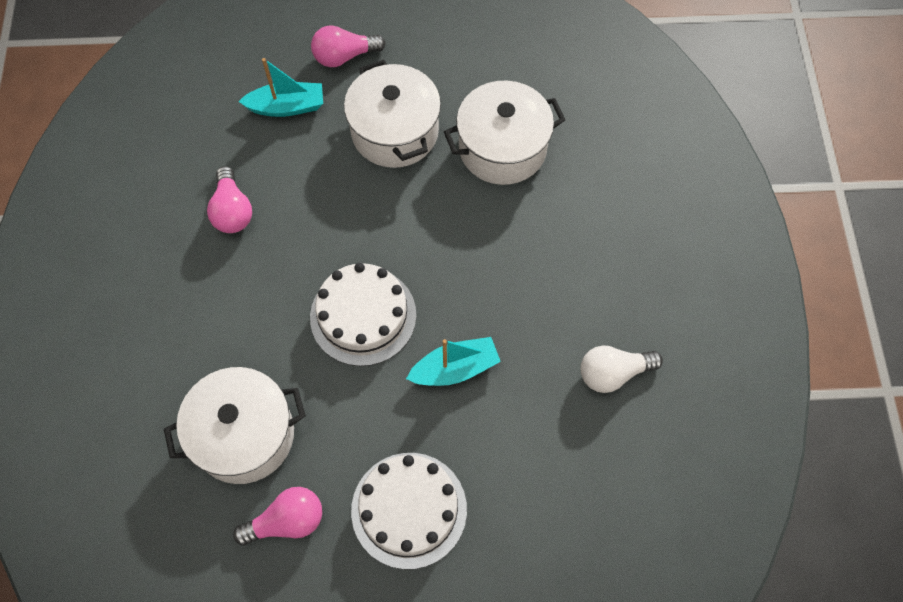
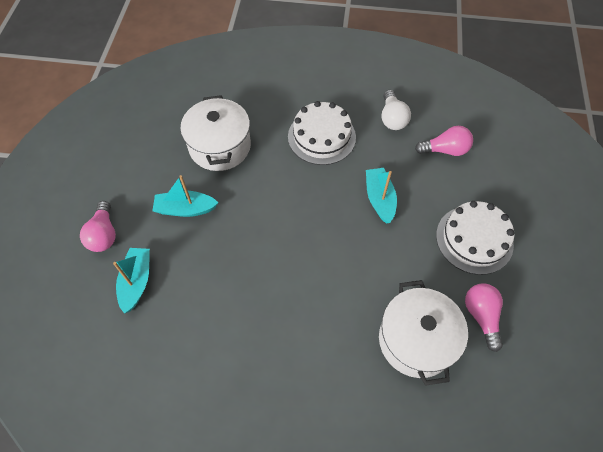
camera: 80 degrees left, 5 degrees down
(232, 211) = (223, 333): pink light bulb -> pink light bulb (445, 150)
(363, 316) = (332, 249): white cake -> white cake (321, 137)
(395, 132) = (185, 209): white pot -> turquoise boat

